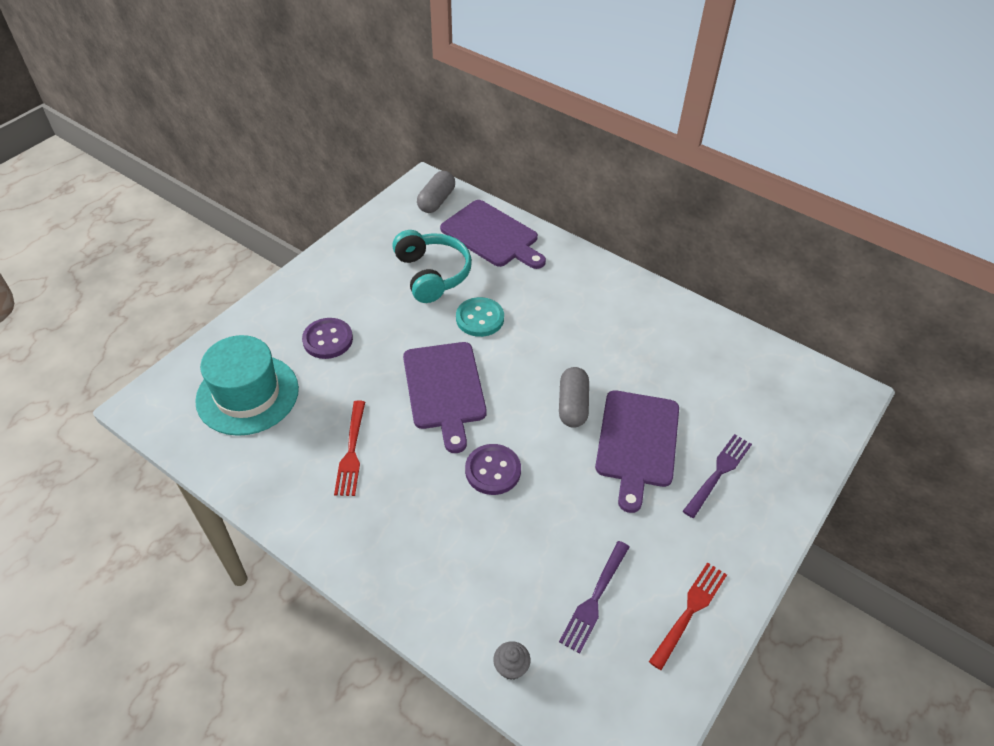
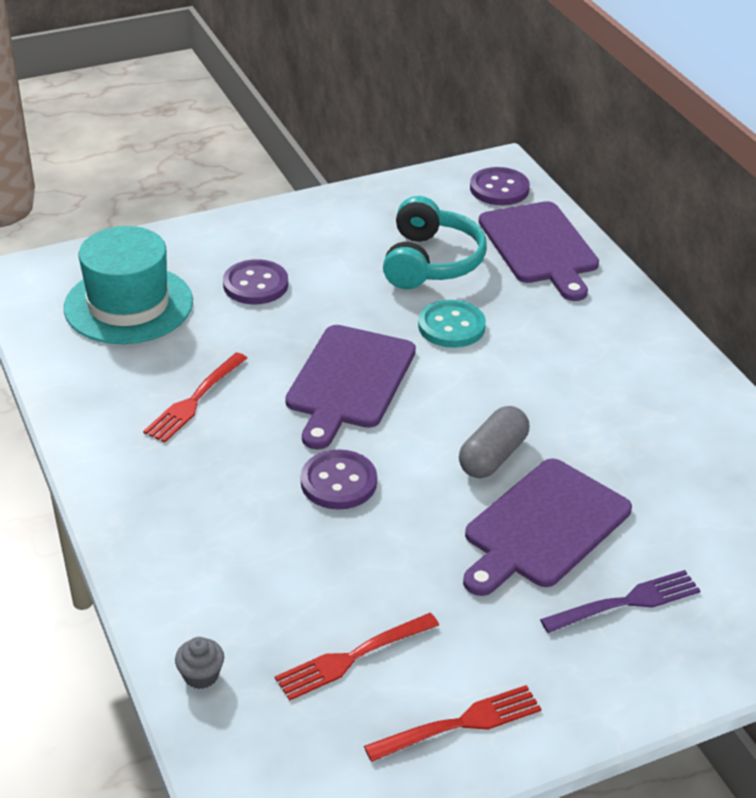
camera: 30 degrees right, 10 degrees down
(436, 201) = (499, 189): grey capsule -> purple button
(594, 599) = (351, 658): purple fork -> red fork

